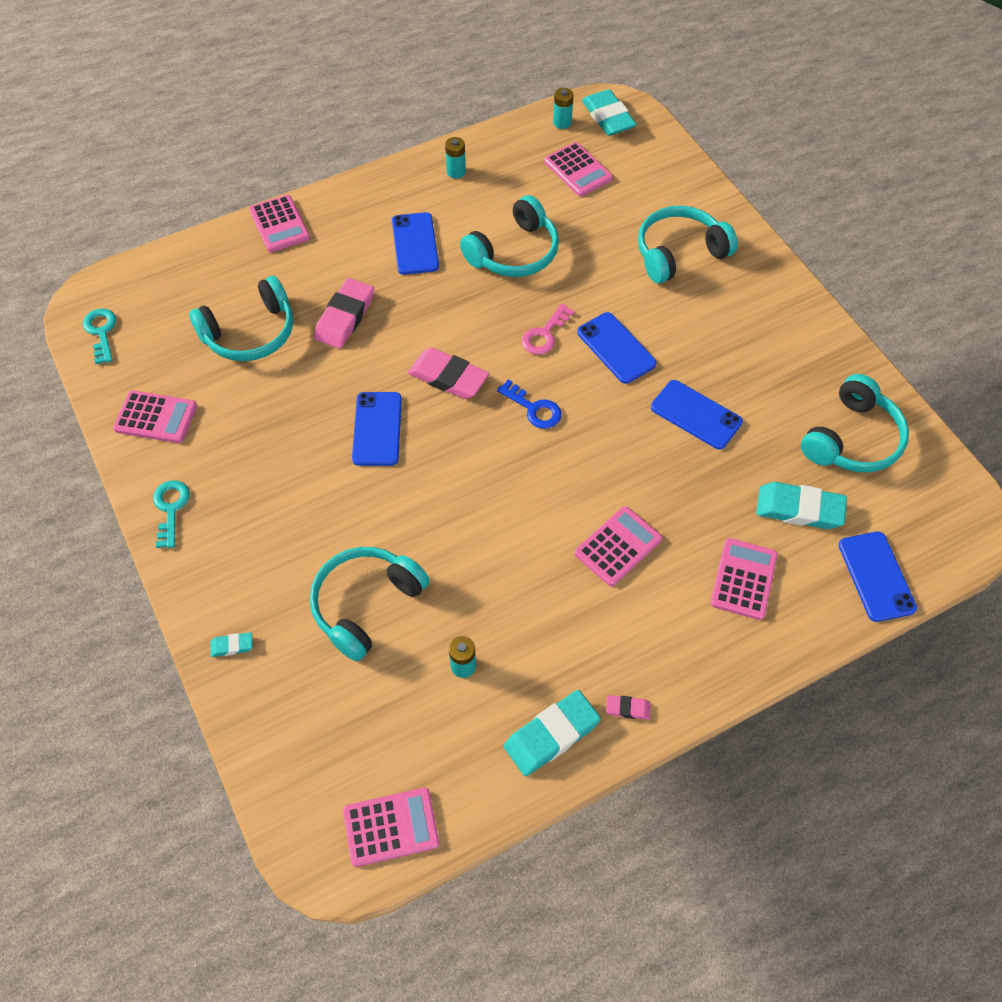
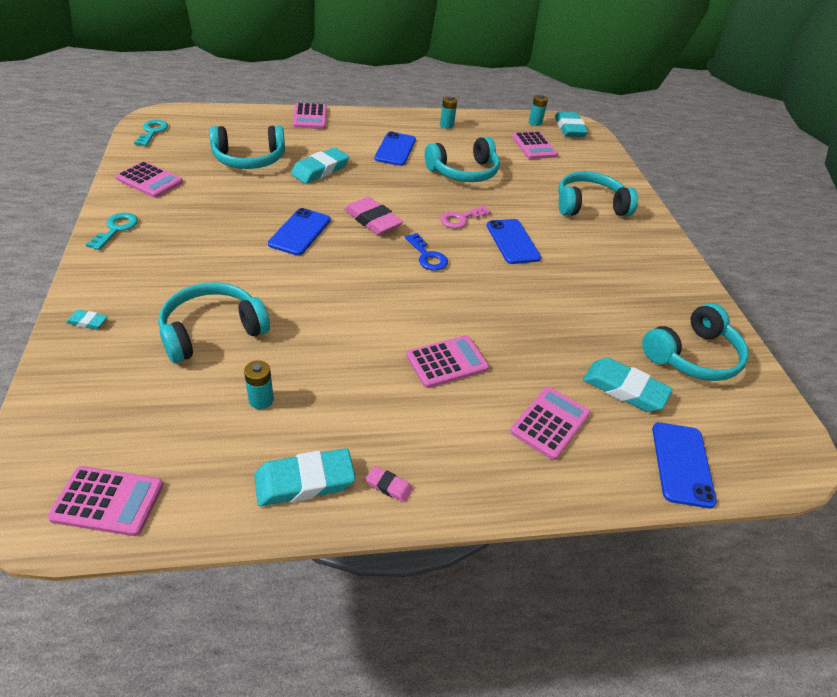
camera: 15 degrees right, 15 degrees down
(345, 317) = (320, 170): pink eraser -> turquoise eraser
(696, 415) = (558, 299): blue phone -> none

